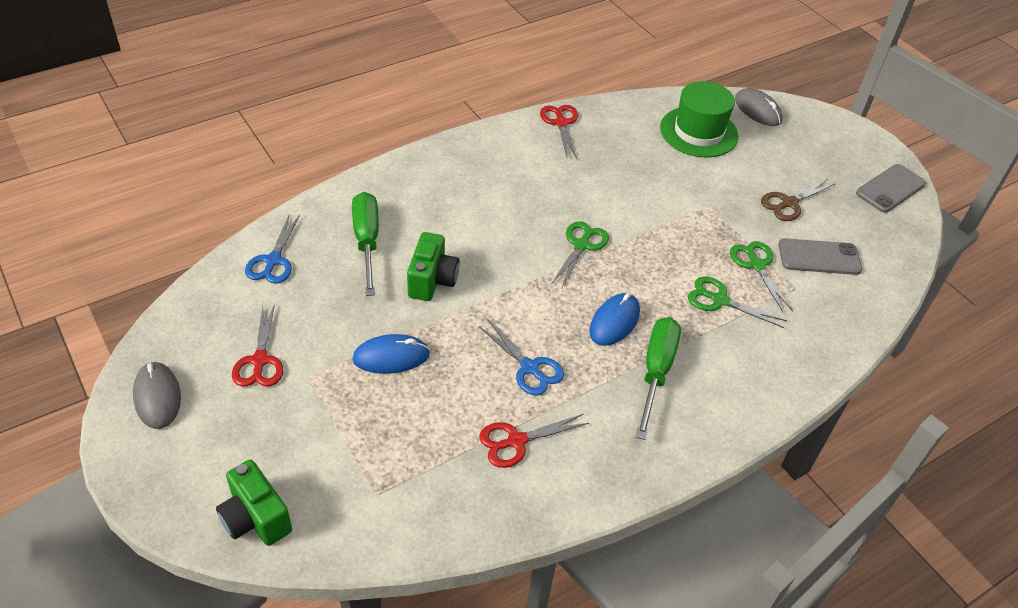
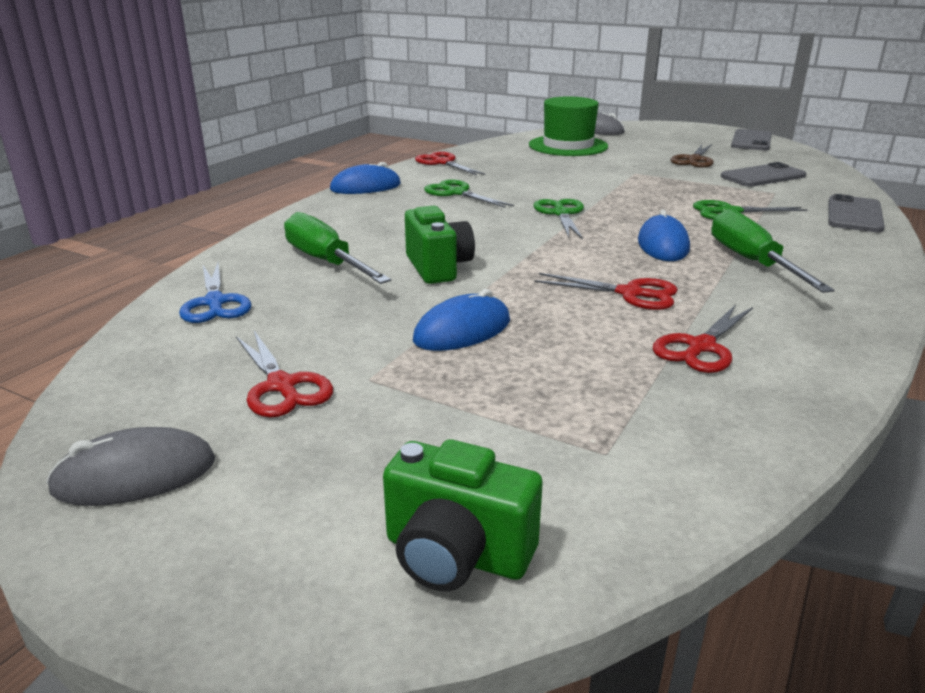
camera: 25 degrees left, 20 degrees down
(157, 397) = (135, 475): grey mouse -> grey mouse turned 60 degrees counterclockwise
(468, 142) = (365, 187): none -> blue mouse
(529, 368) = (630, 293): blue scissors -> red scissors
(757, 265) = (725, 190): green scissors -> green scissors (457, 193)
(822, 349) = (854, 215): none -> grey phone

